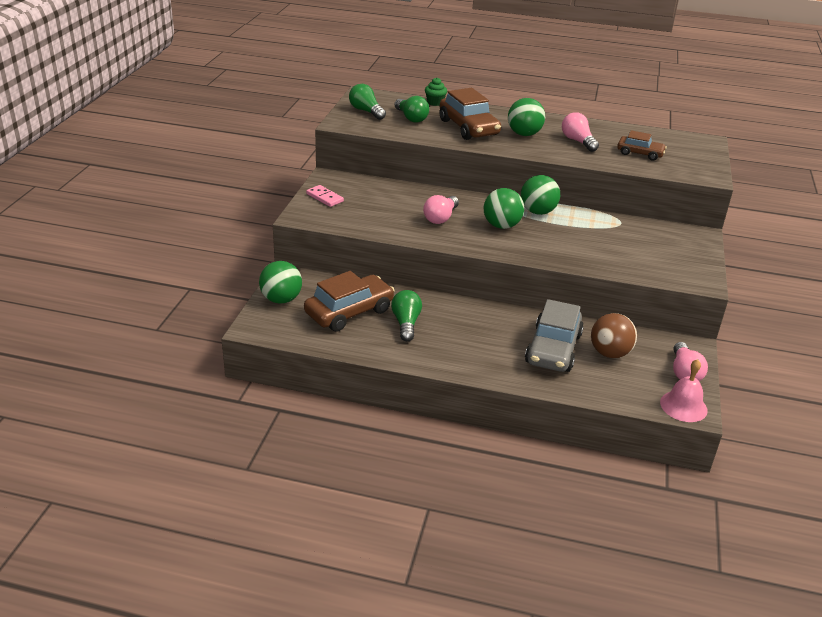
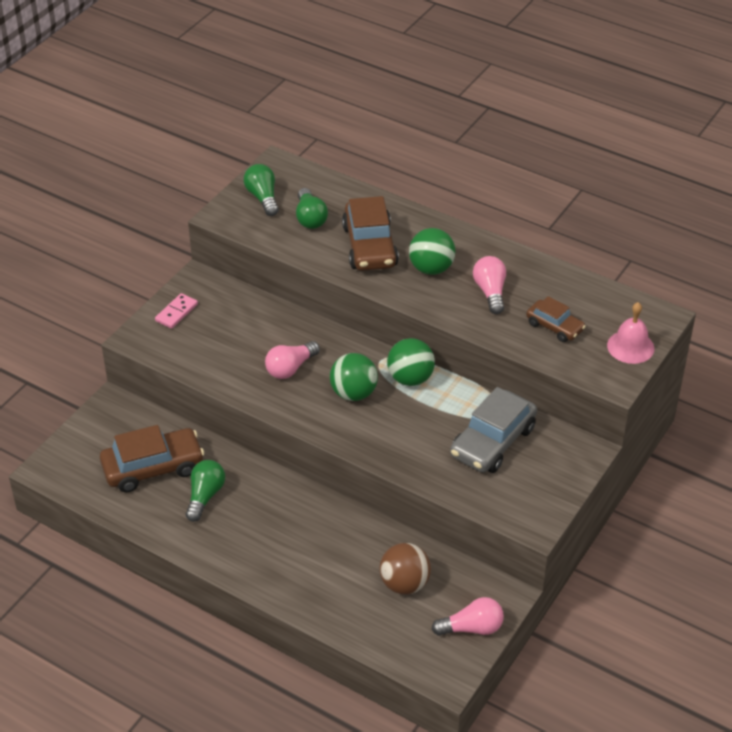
camera: 20 degrees right, 10 degrees up
(281, 299) = (90, 436): green ball -> none
(325, 197) = (176, 312): pink domino -> pink domino turned 60 degrees clockwise
(435, 102) = (356, 193): green cupcake -> none
(553, 349) = (345, 564): grey car -> grey car (492, 442)
(683, 406) = (440, 670): pink bell -> pink bell (630, 346)
(684, 372) = (472, 628): pink light bulb -> pink light bulb turned 120 degrees counterclockwise

